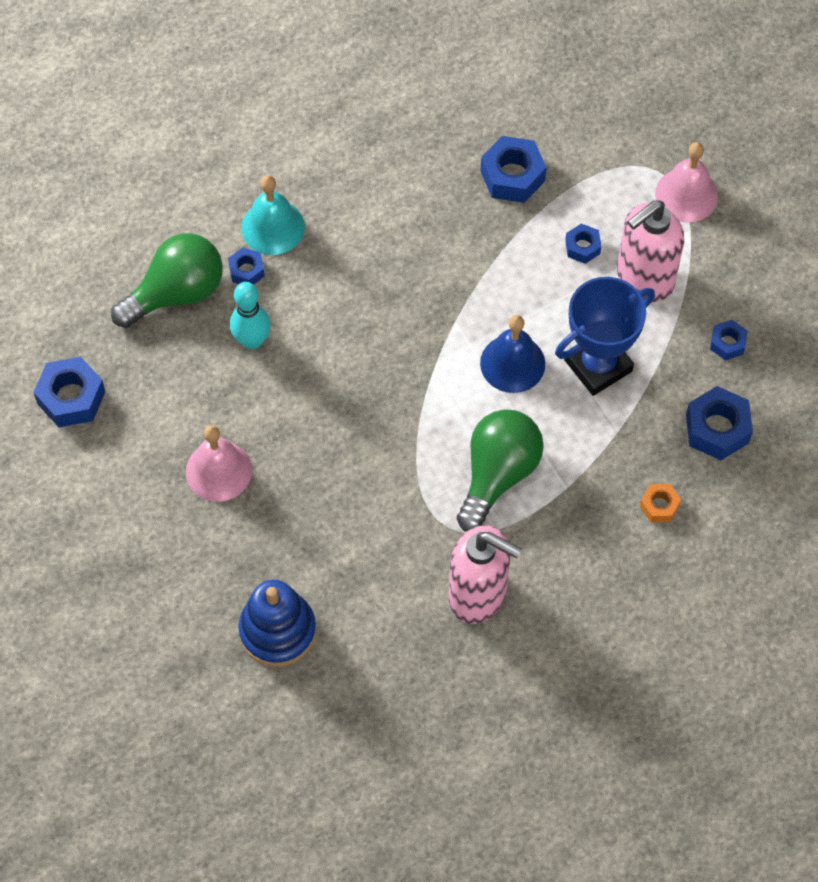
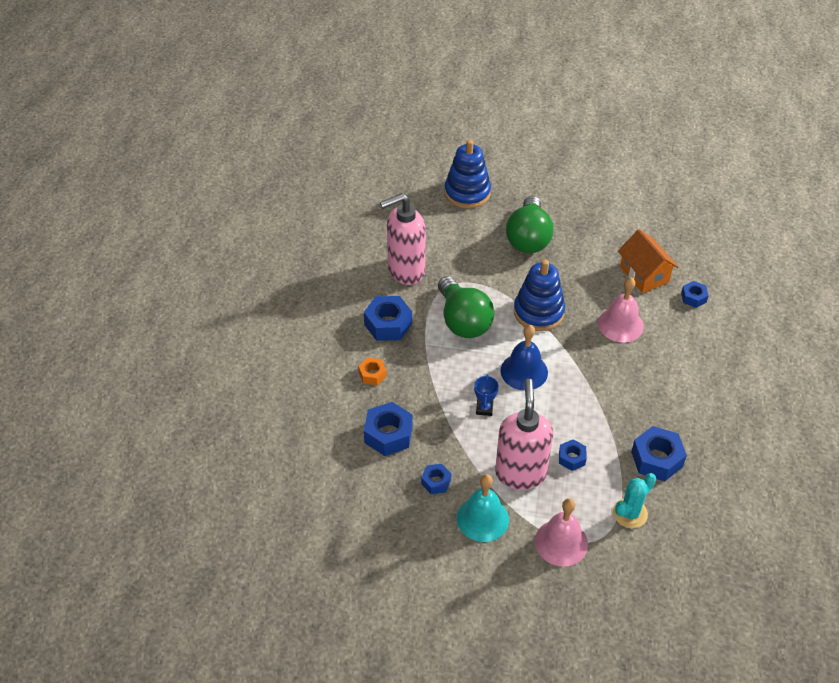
camera: 130 degrees right, 15 degrees down
(71, 397) = (672, 192): blue nut -> blue nut (388, 324)
(176, 293) = (704, 262): green light bulb -> green light bulb (528, 238)
(218, 471) = (576, 220): pink bell -> pink bell (620, 324)
(252, 340) = (644, 274): turquoise bowling pin -> orange house
(273, 227) = (715, 325): turquoise bell -> turquoise bell (482, 518)
(412, 407) = (538, 312): none -> blue stacking toy
(598, 365) = (484, 408): blue trophy -> blue trophy, size x0.44
(599, 160) = (630, 513): none -> turquoise cactus

